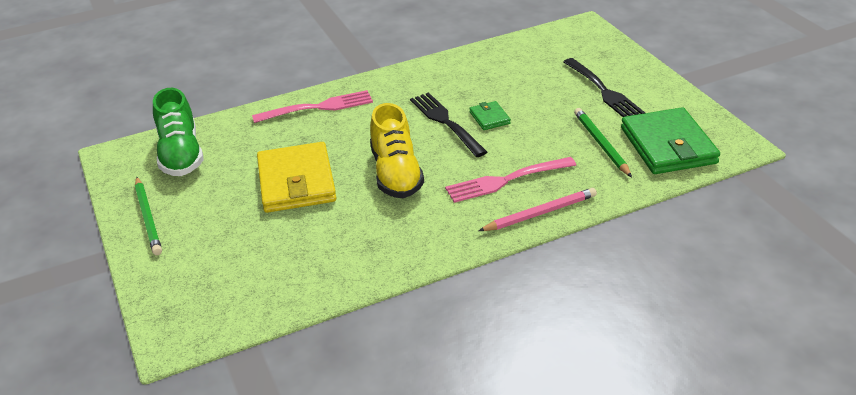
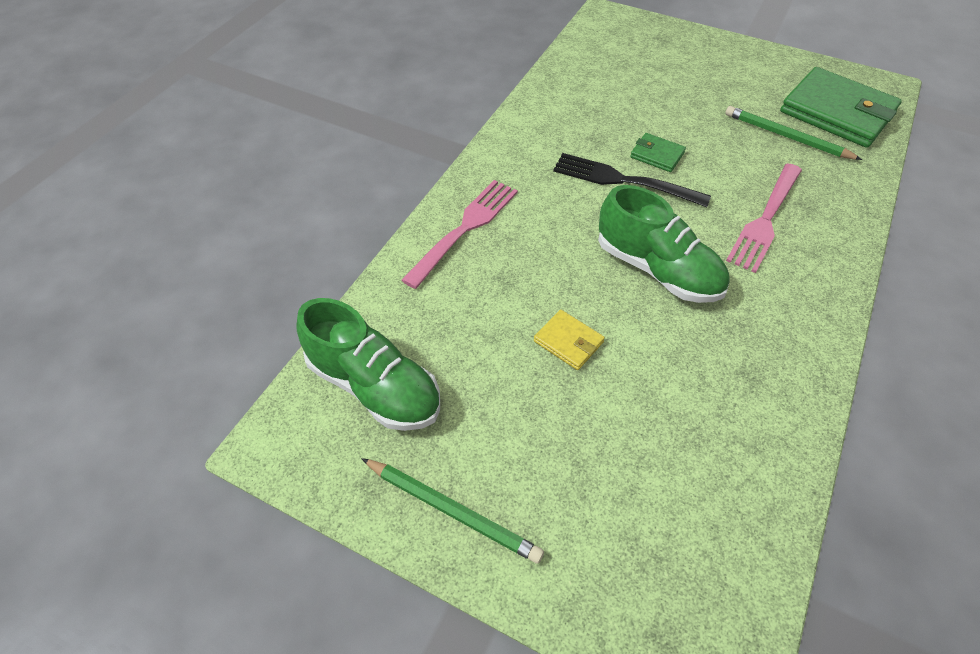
camera: 40 degrees left, 15 degrees up
(296, 182) = (568, 342): yellow wallet -> yellow wallet, size x0.46
(396, 173) = (657, 269): yellow shoe -> green shoe
(540, 213) = (841, 240): pink pencil -> none
(603, 91) = (714, 79): black fork -> none

